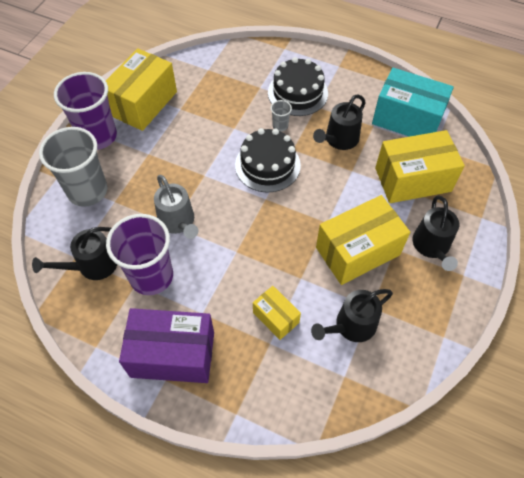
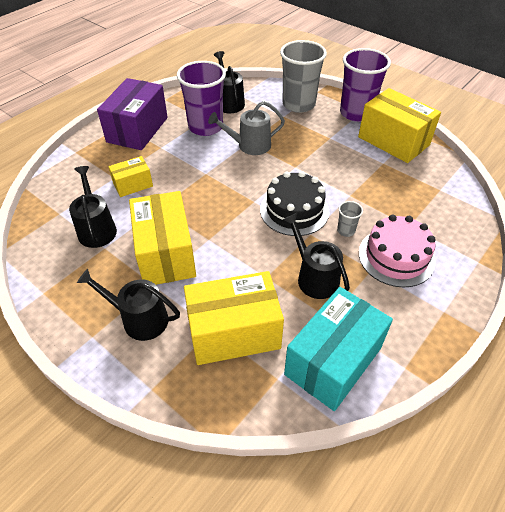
camera: 105 degrees right, 10 degrees down
(297, 93) = (396, 257): black cake -> pink cake
(412, 179) = (234, 332): yellow box -> yellow box turned 75 degrees clockwise

